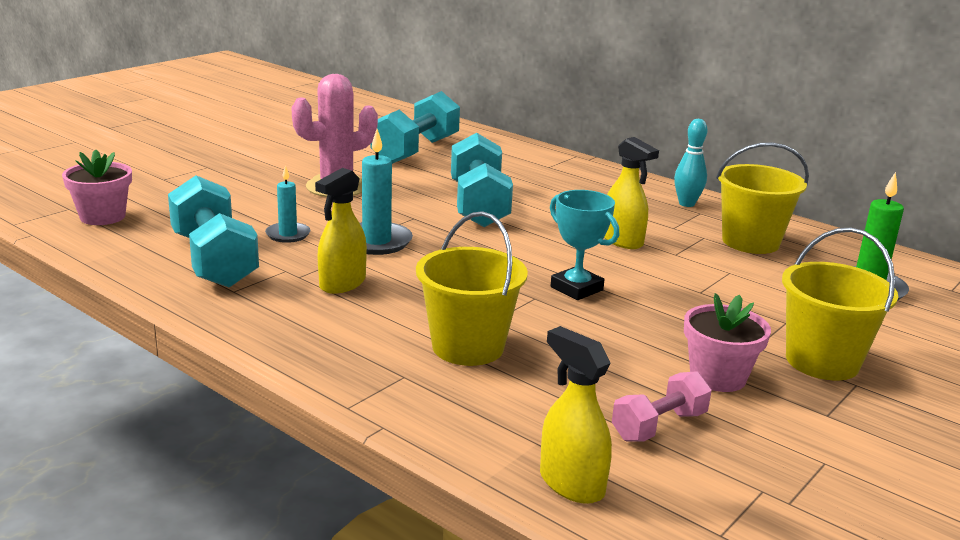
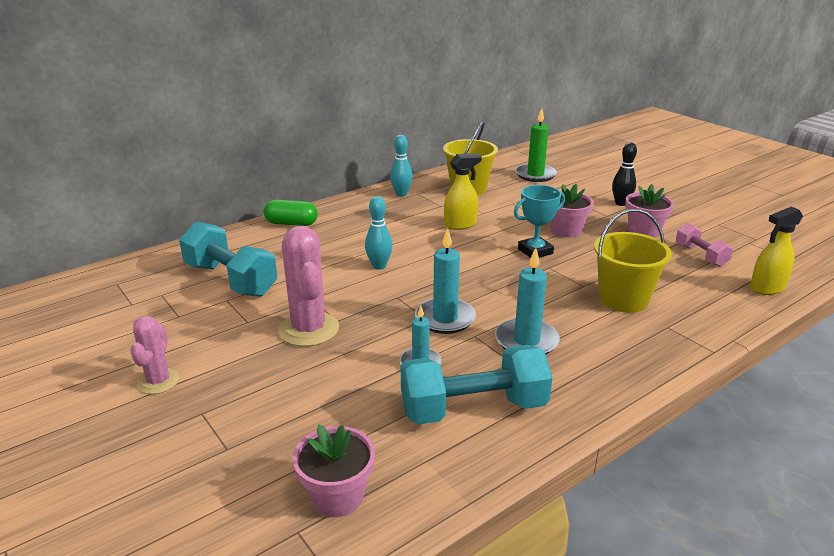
camera: 75 degrees left, 5 degrees up
(247, 149) = (158, 381): none -> pink cactus
(342, 284) = (526, 341): yellow spray bottle -> turquoise candle
(478, 205) = (379, 266): turquoise dumbbell -> turquoise bowling pin
(552, 160) = (291, 223): none -> green capsule
(664, 311) = (566, 230): none -> pink flower pot
(822, 361) = (621, 203): yellow bucket -> black bowling pin

